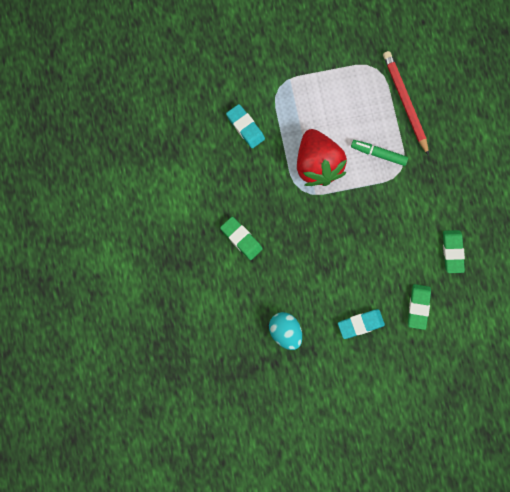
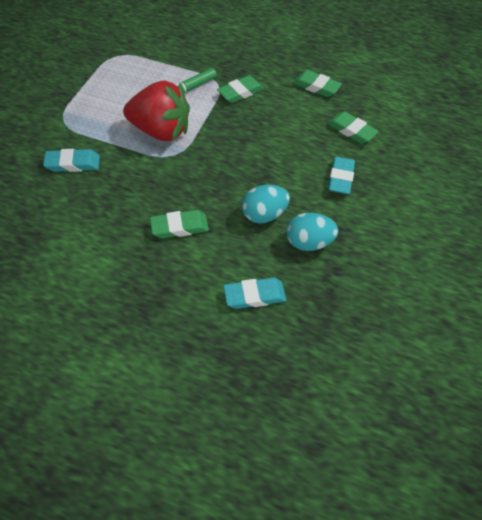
camera: 60 degrees left, 20 degrees down
(220, 321) = (254, 295): none -> turquoise eraser
(289, 288) = (264, 214): none -> turquoise egg
(402, 195) = (240, 92): none -> green eraser
(405, 102) = (162, 53): red pencil -> none

